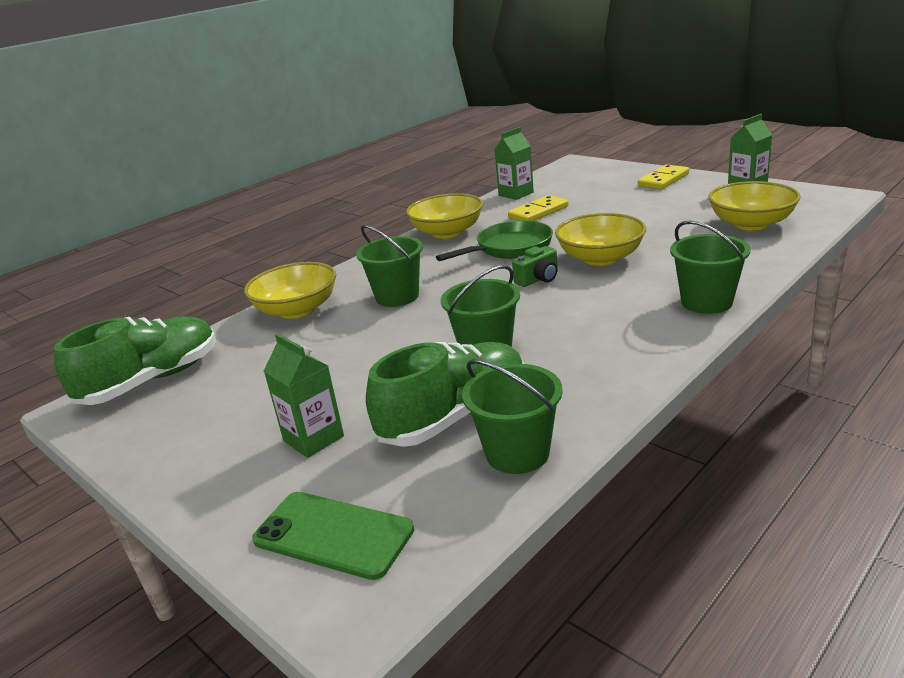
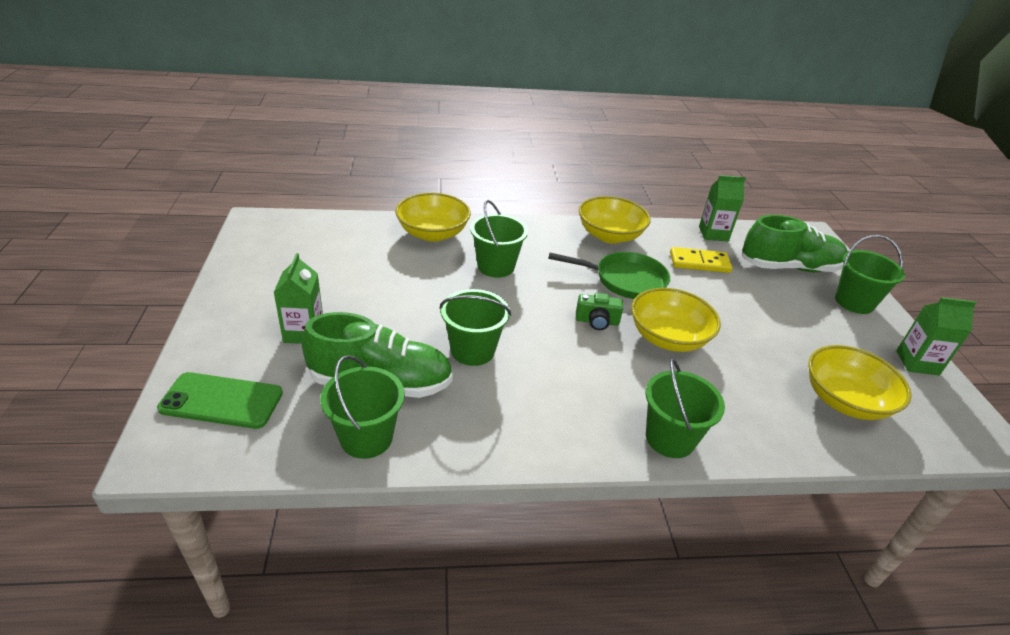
camera: 35 degrees right, 10 degrees up
(152, 381) = (303, 229): green shoe -> green shoe (789, 267)
(333, 534) = (222, 401): green phone -> green phone turned 60 degrees counterclockwise
(663, 180) = (854, 302): yellow domino -> green bucket

